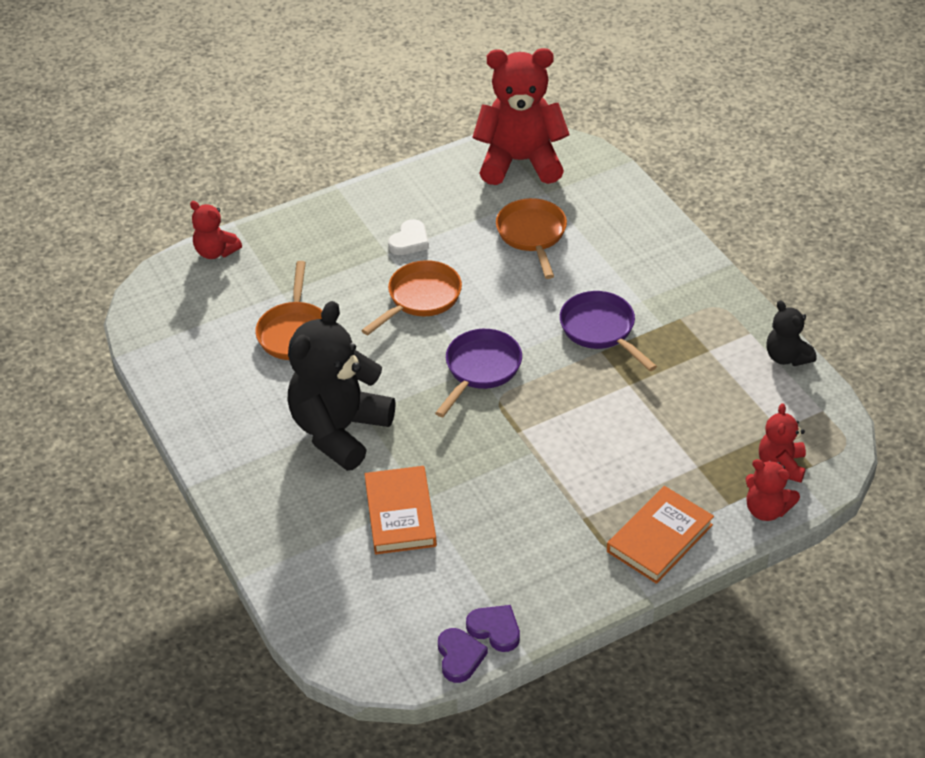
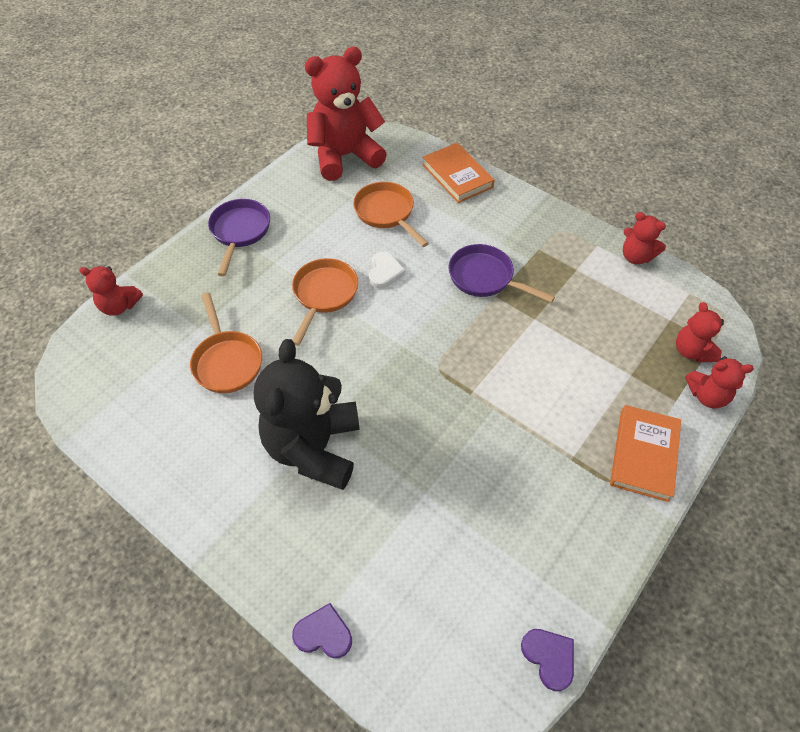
camera: 25 degrees left, 10 degrees up
(400, 514) = (412, 516): orange book -> orange book (457, 176)
(409, 241) = (289, 246): white heart -> white heart (384, 272)
(480, 369) = (408, 344): purple pan -> purple pan (240, 232)
(495, 629) = (563, 610): purple heart -> purple heart (324, 634)
(787, 357) = (635, 257): black teddy bear -> red teddy bear

